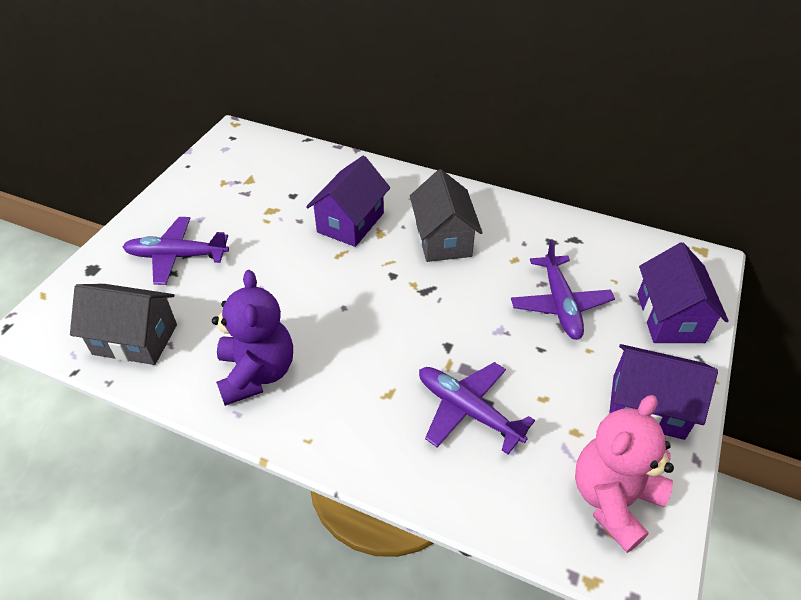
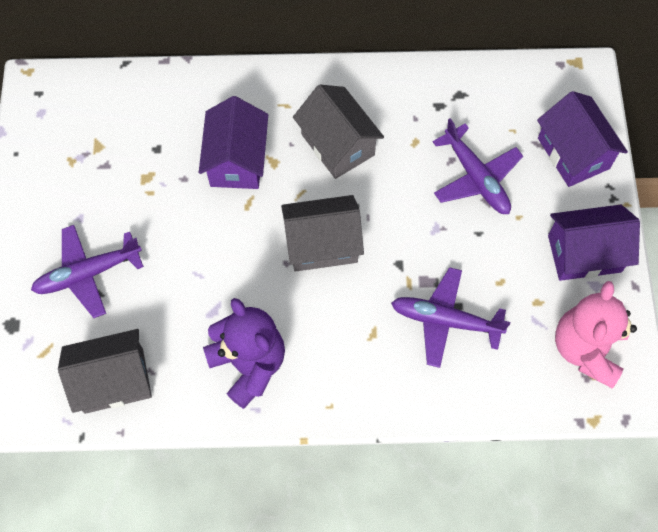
camera: 25 degrees left, 20 degrees up
(385, 305) = (322, 244): none -> grey house

